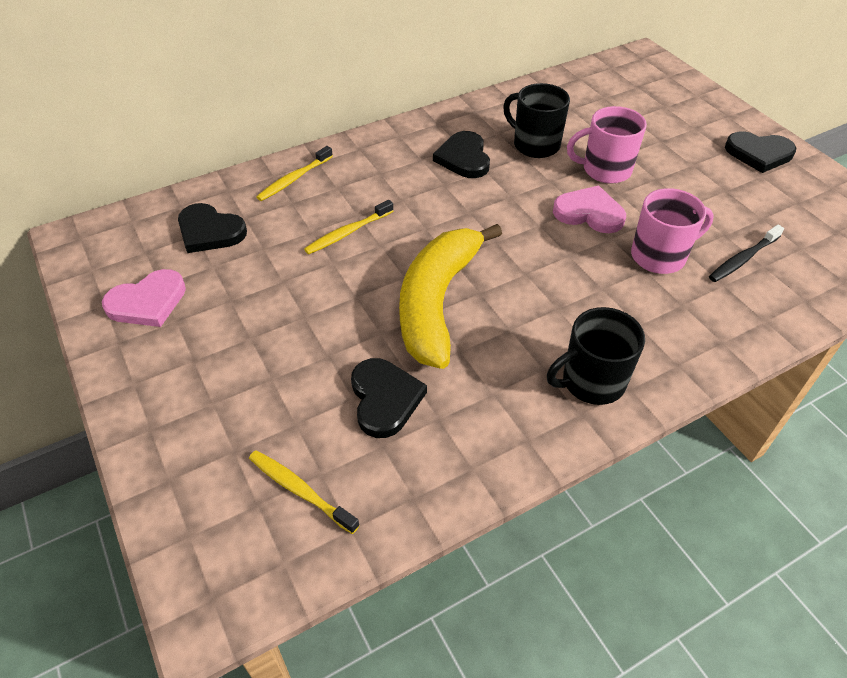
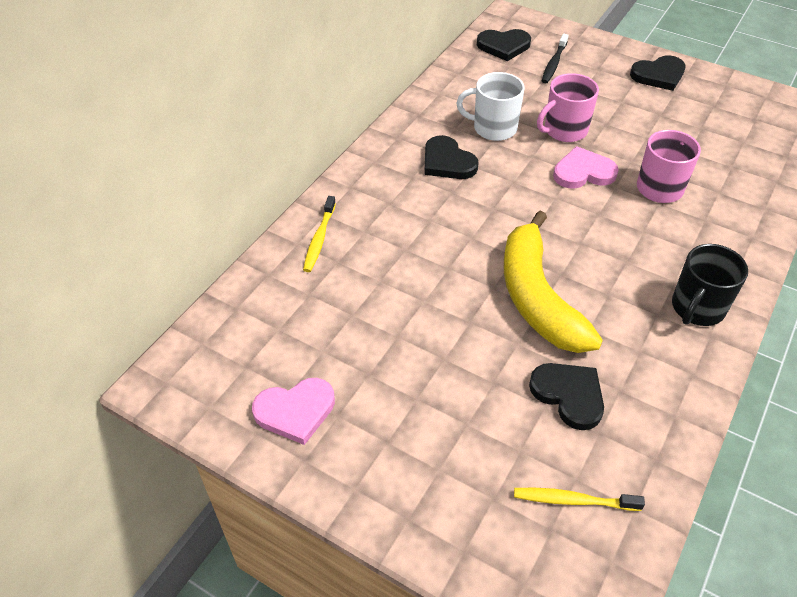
camera: 30 degrees left, 0 degrees up
(147, 302) = (295, 411): pink heart -> pink heart turned 45 degrees clockwise
(210, 231) = (289, 320): black heart -> black heart (503, 46)
(348, 233) = (412, 269): yellow toothbrush -> none
(535, 145) = (493, 128): black mug -> white mug
(743, 259) = (715, 166): black toothbrush -> black toothbrush (554, 63)

